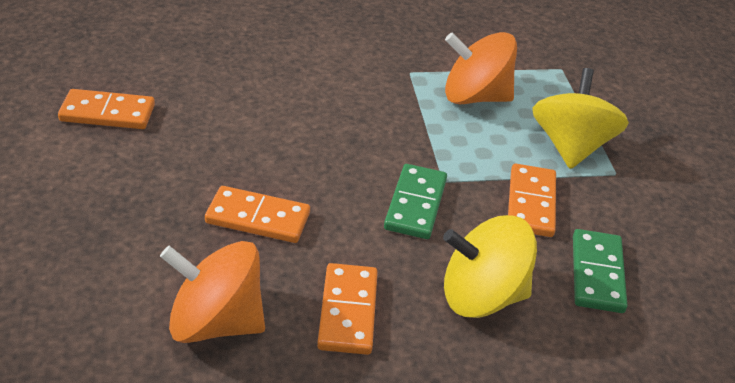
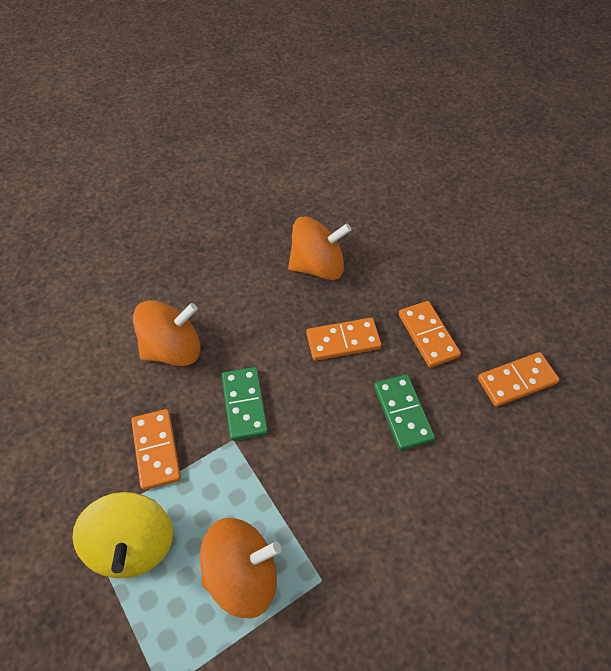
camera: 160 degrees right, 15 degrees up
(348, 311) = (250, 303): orange domino -> orange domino (428, 335)
(481, 295) = (173, 349): yellow spinning top -> orange spinning top
(597, 273) = (96, 403): green domino -> green domino (403, 413)

